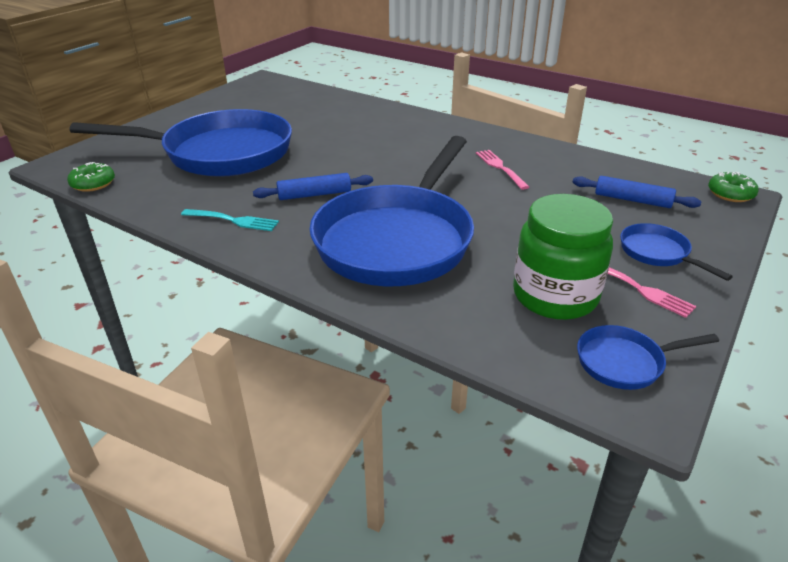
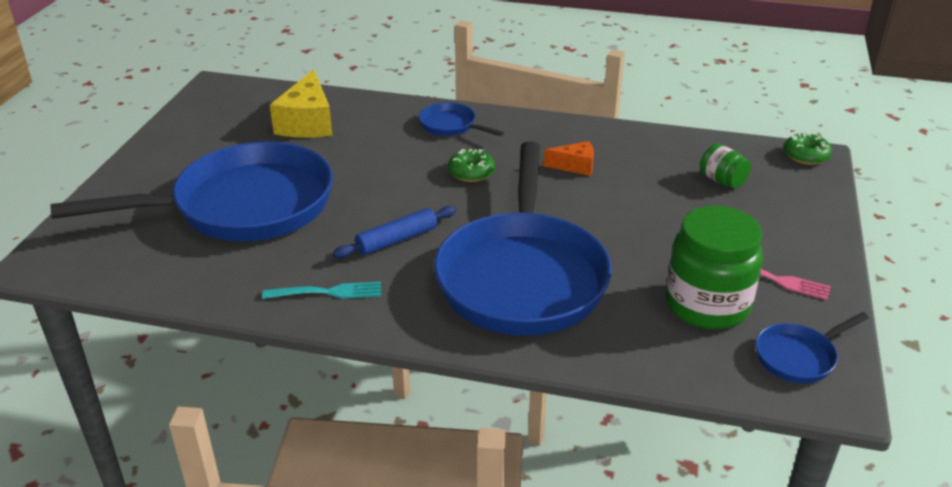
camera: 20 degrees left, 0 degrees up
(93, 184) = (114, 280): green donut -> green donut (471, 172)
(309, 109) = (307, 123): none -> yellow cheese
(501, 168) = (575, 166): pink fork -> orange cheese
(632, 200) = (722, 181): blue rolling pin -> green jar
(658, 253) = (773, 237): blue pan -> blue pan (451, 126)

